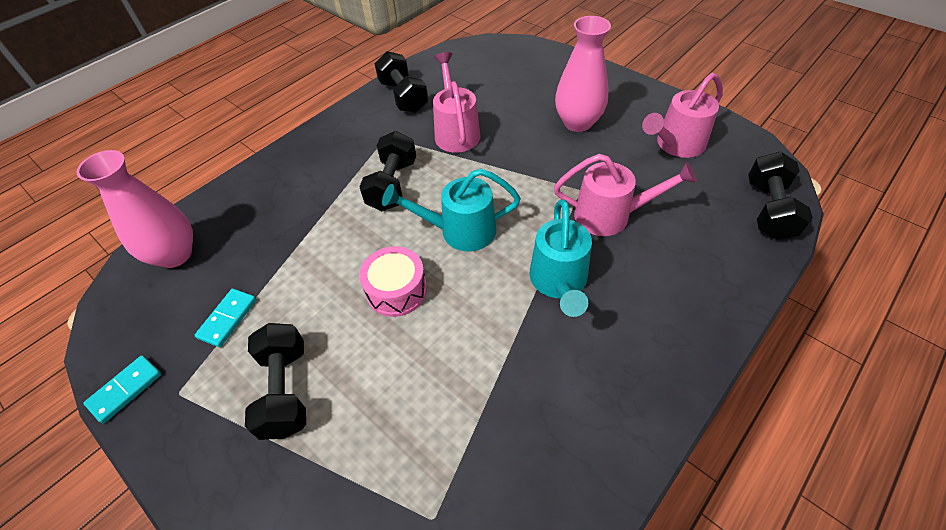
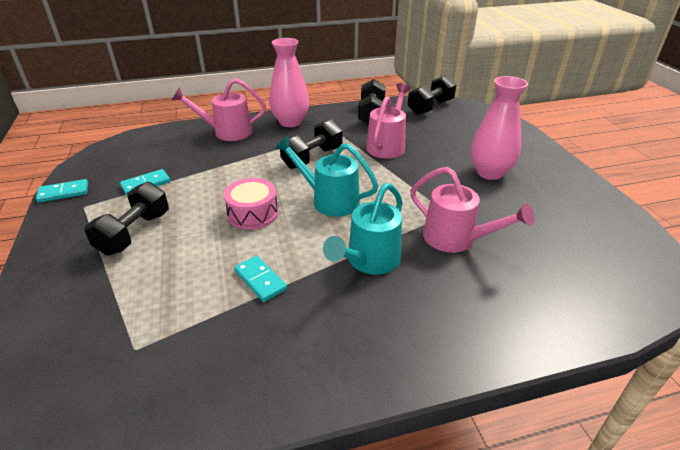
camera: 30 degrees right, 15 degrees down
(175, 254) = (154, 143): pink vase -> pink vase (290, 122)
(480, 364) = (260, 280): none -> turquoise domino
(675, 145) = (566, 218): pink watering can -> pink watering can (227, 132)
(768, 210) = (618, 299): black dumbbell -> black dumbbell (430, 107)

